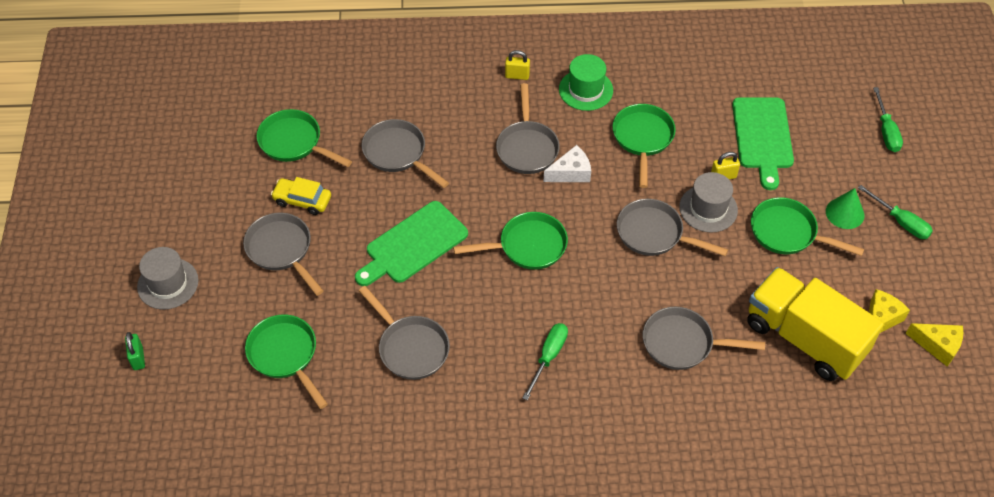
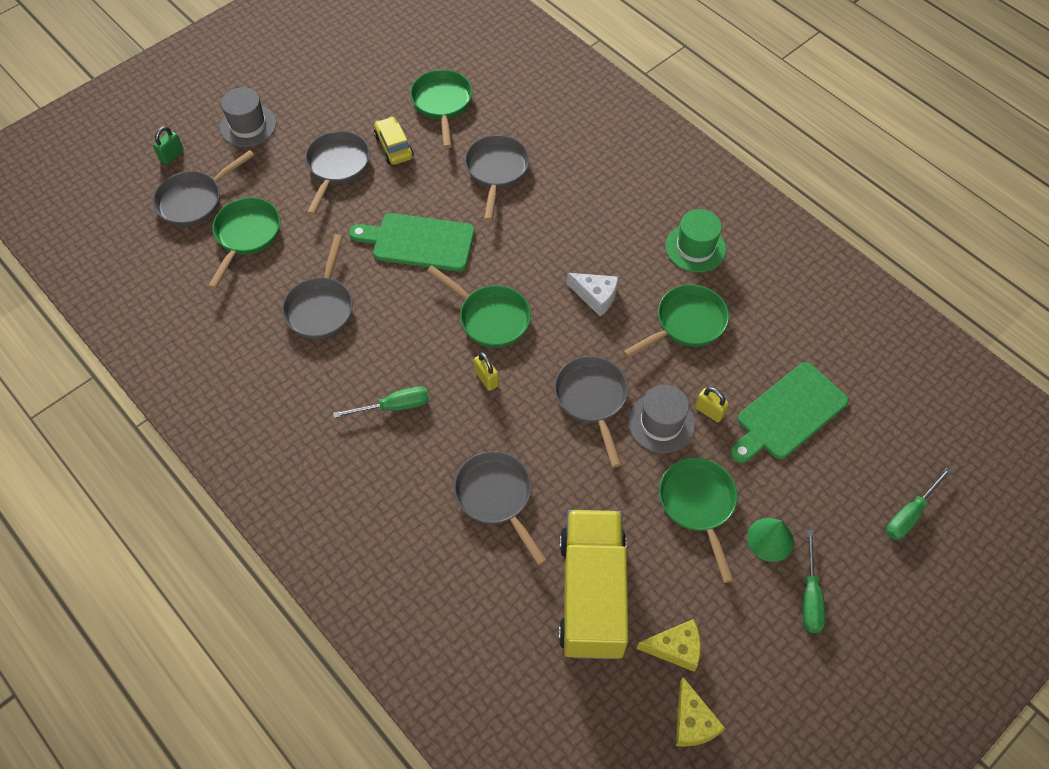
camera: 50 degrees right, 5 degrees up
(517, 76) = (658, 192): yellow padlock -> yellow padlock (486, 379)
(527, 147) = (590, 249): grey pan -> grey pan (194, 200)

